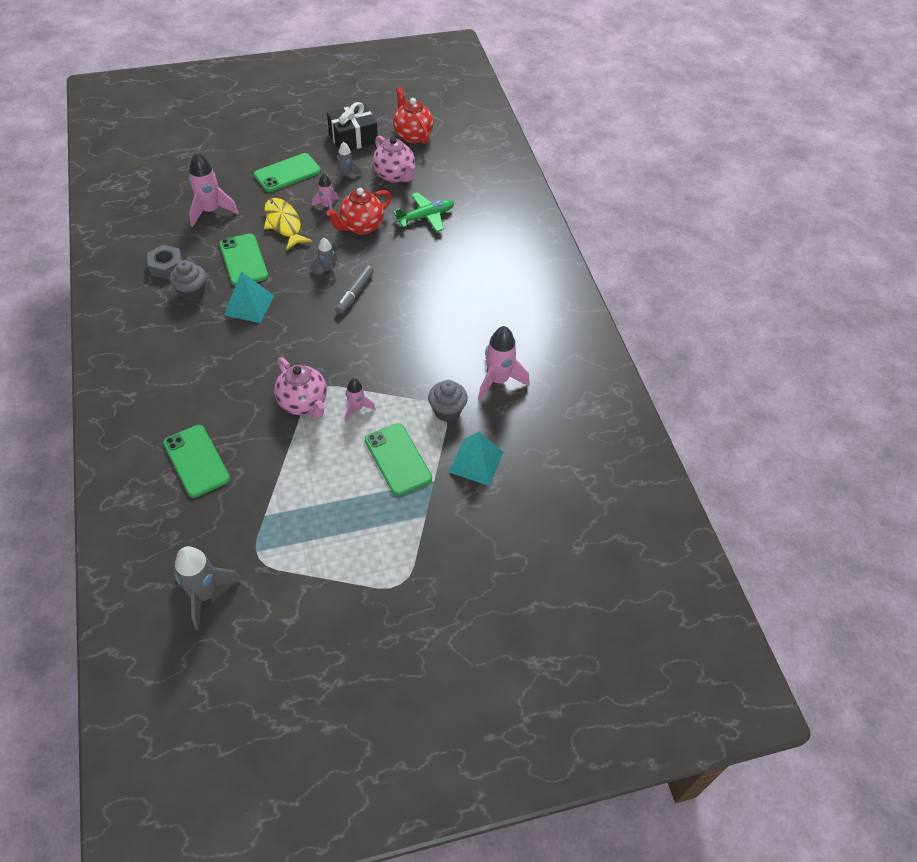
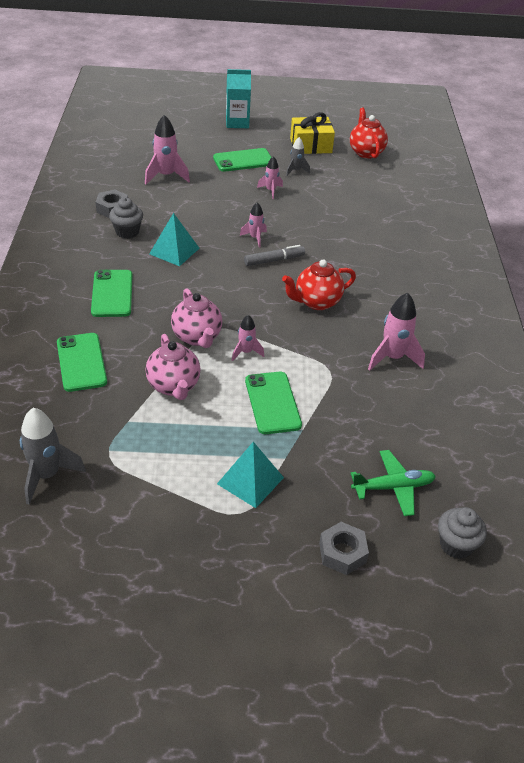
camera: 15 degrees right, 10 degrees down
(243, 260) = (181, 216): green phone -> green phone (112, 293)
(266, 123) = (237, 122): none -> turquoise carton
(284, 224) = (227, 196): yellow fish -> none
(327, 270) = (255, 238): grey rocket -> pink rocket
(353, 138) = (310, 145): black gift -> yellow gift
(354, 293) = (274, 260): grey marker -> grey marker turned 150 degrees counterclockwise
(361, 227) = (297, 211): red teapot -> red teapot (316, 302)
(395, 176) = (340, 179): pink teapot -> pink teapot (174, 386)
(426, 217) = (360, 214): green plane -> green plane (393, 487)
(447, 411) = (334, 373): grey cupcake -> grey cupcake (456, 545)
(476, 462) = (350, 422): turquoise pyramid -> turquoise pyramid (250, 480)
(502, 598) = (342, 553): none -> grey nut

